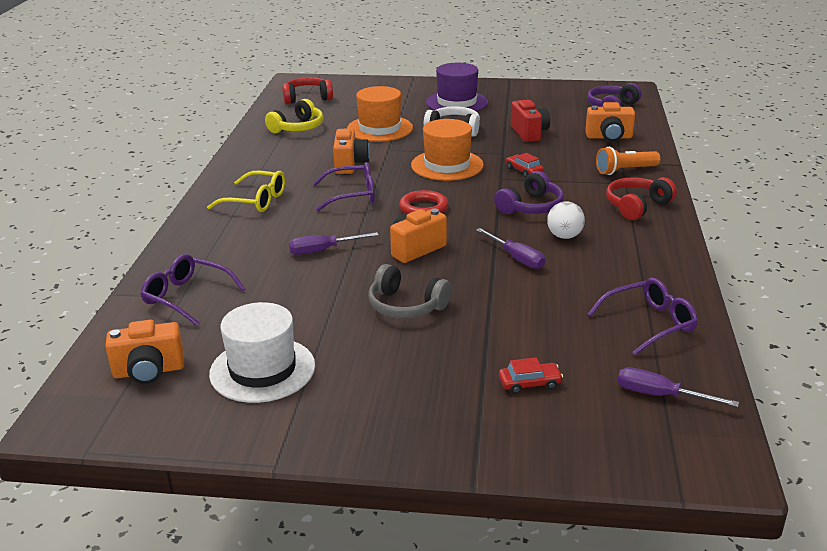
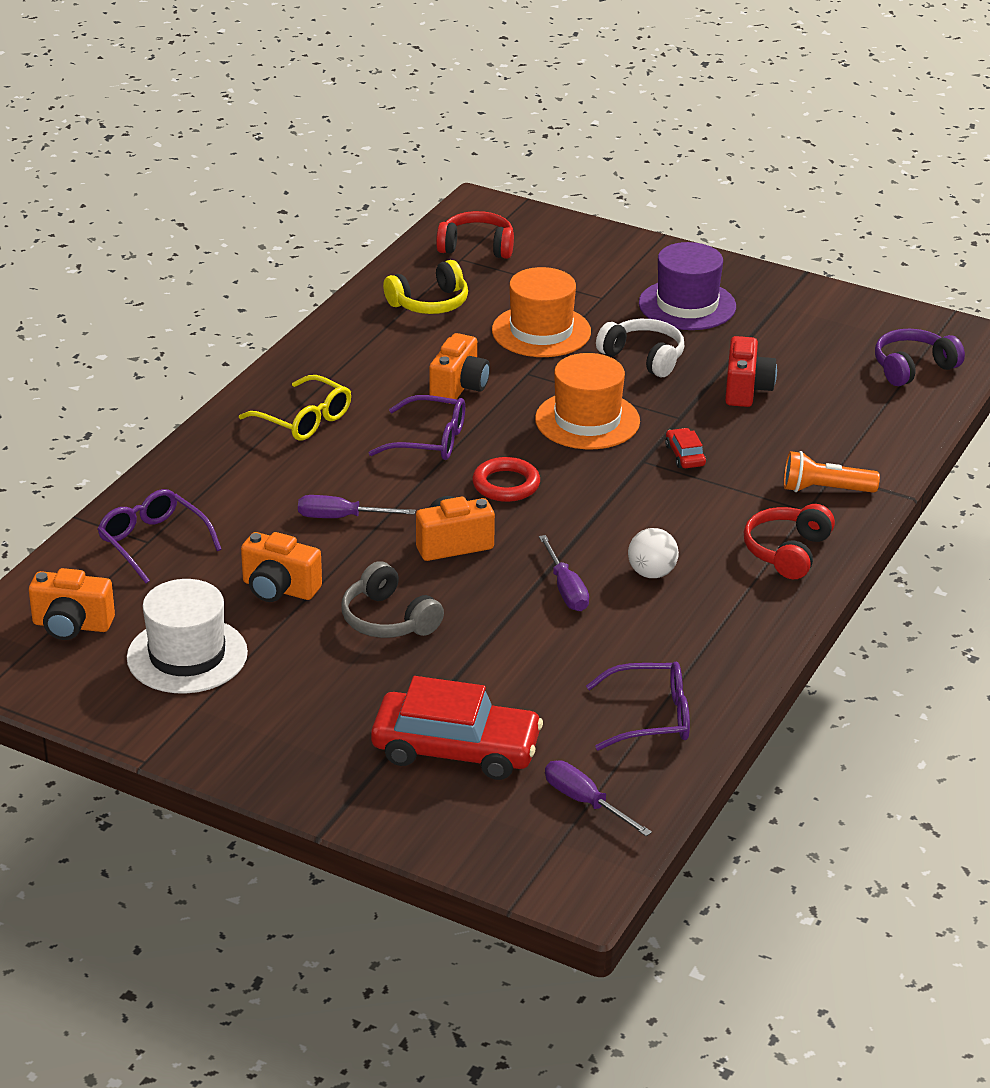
camera: 20 degrees right, 5 degrees up
(530, 383) = (456, 749): red car -> red car, size x2.31
(531, 207) = (646, 517): purple headphones -> none
(609, 137) = (856, 425): orange camera -> orange camera (279, 589)
(637, 206) = (787, 552): red headphones -> red headphones turned 45 degrees counterclockwise

